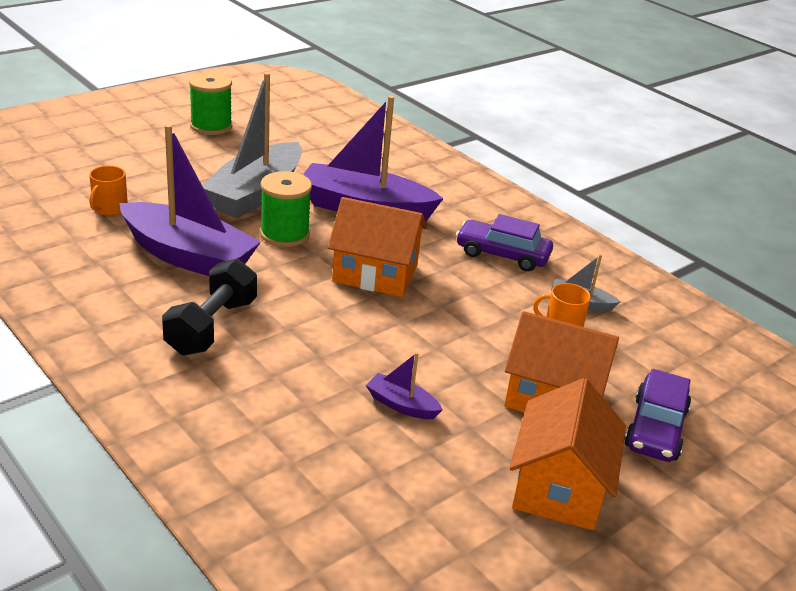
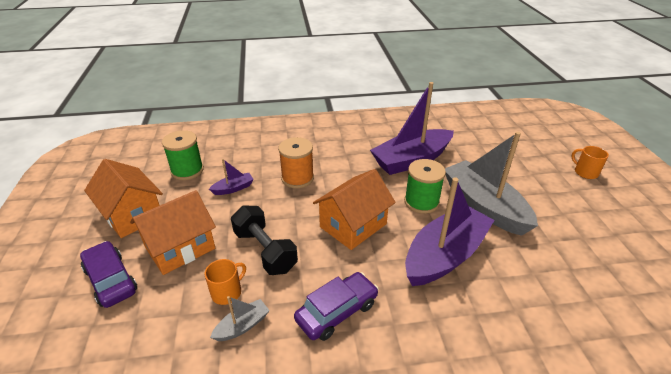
camera: 125 degrees right, 5 degrees up
(109, 208) = (478, 147): orange mug -> orange mug (585, 172)
(211, 126) = (613, 216): green spool -> green spool (187, 170)
(211, 327) = (340, 152): black dumbbell -> black dumbbell (265, 251)
(320, 348) = (297, 178): none -> orange spool

